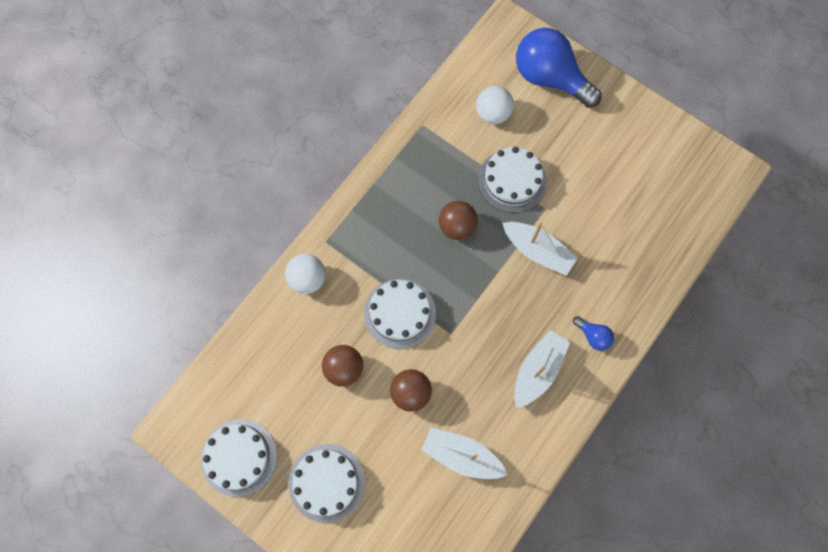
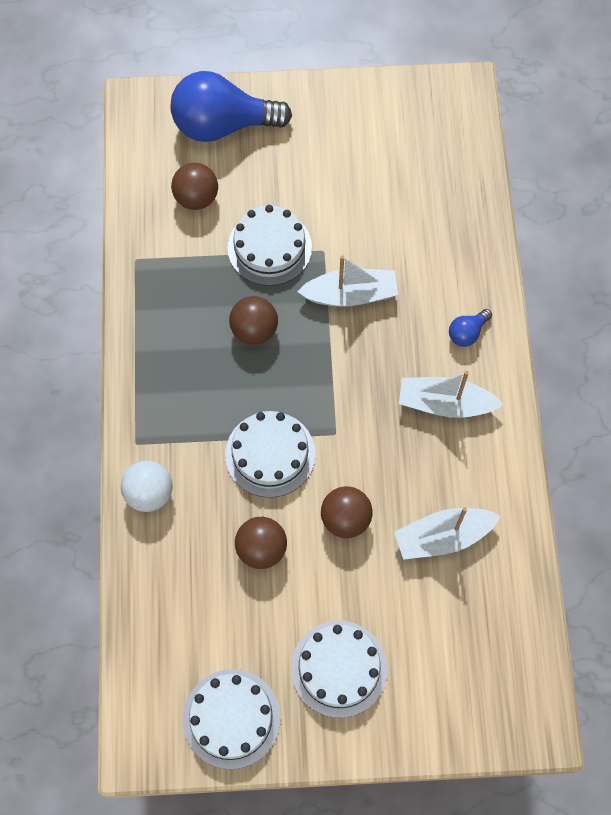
camera: 40 degrees left, 5 degrees down
(493, 114) = (196, 198): white ball -> brown ball
(538, 370) = (445, 403): white boat -> white boat turned 75 degrees counterclockwise
(593, 336) = (467, 333): blue light bulb -> blue light bulb turned 135 degrees clockwise

